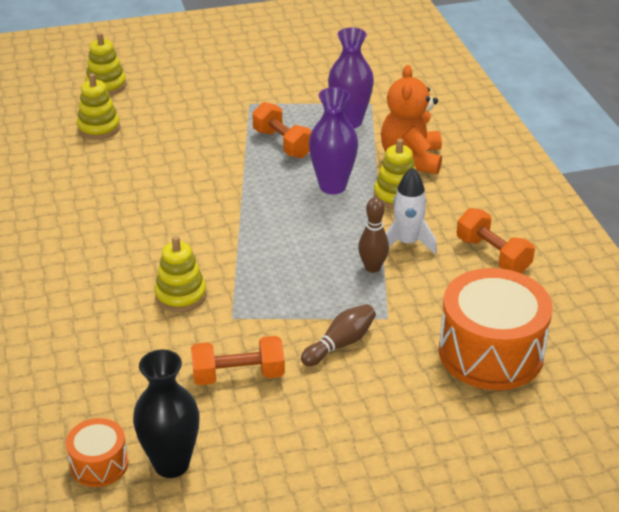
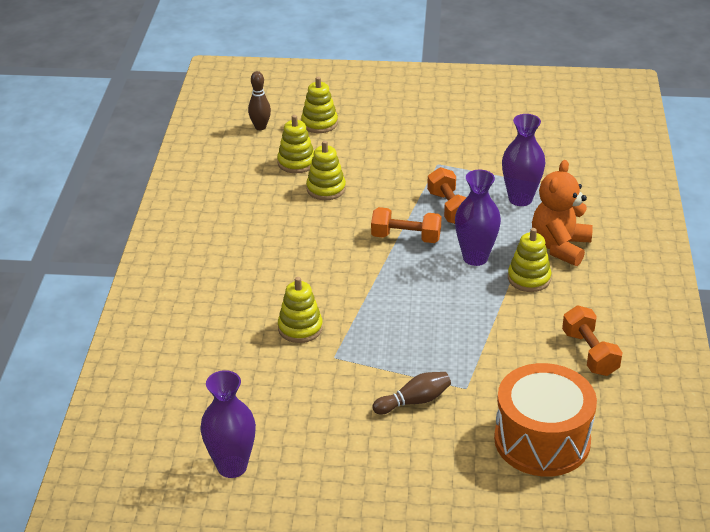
camera: 20 degrees right, 0 degrees up
(99, 464) = (177, 452): orange drum -> none
(143, 148) = (326, 189): none -> yellow stacking toy
(171, 464) = (232, 466): black vase -> purple vase
(238, 375) = (317, 407): orange dumbbell -> orange dumbbell (406, 237)
(372, 268) = (474, 340): brown bowling pin -> brown bowling pin (260, 127)
(407, 243) = (516, 324): white rocket -> none

